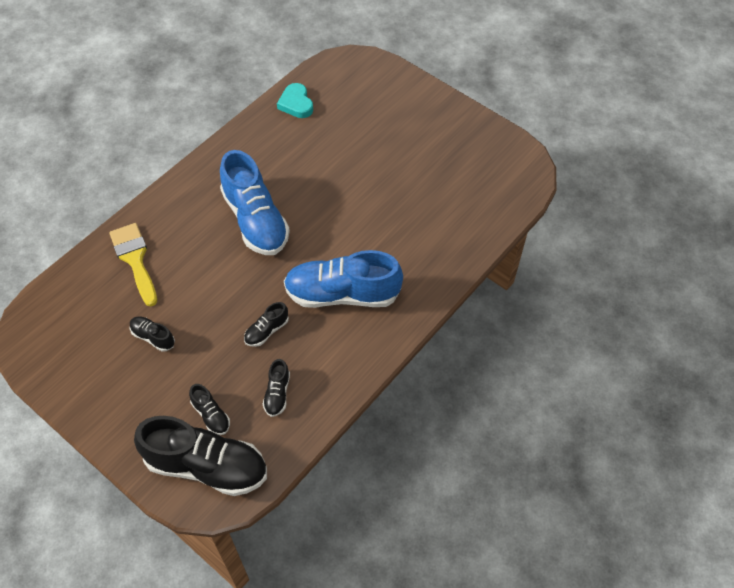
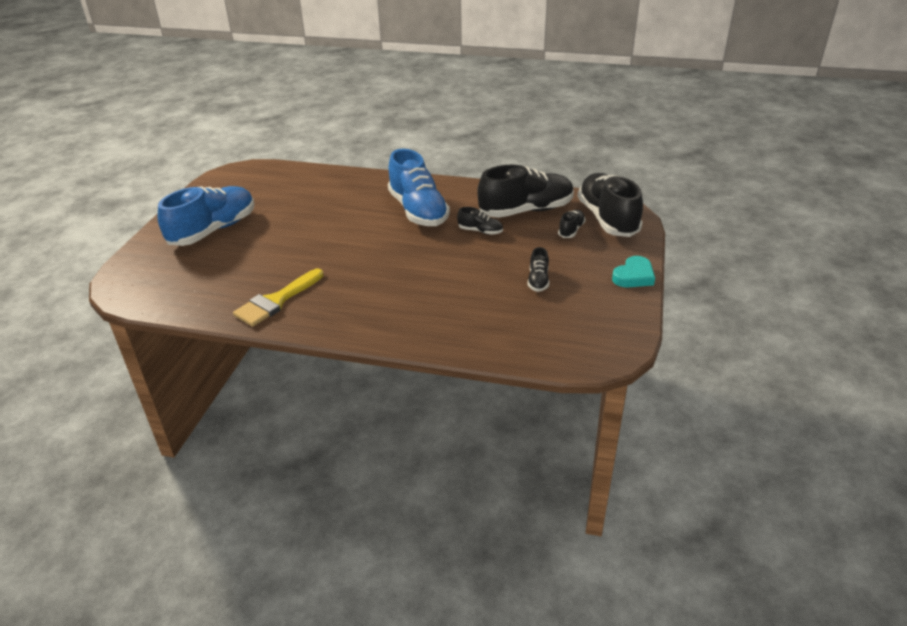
camera: 115 degrees left, 20 degrees down
(135, 259) = (472, 324): yellow brush -> yellow brush (276, 301)
(255, 220) = (374, 273): blue shoe -> blue shoe (213, 230)
(277, 393) = (526, 211): black shoe -> black shoe, size x2.23
(296, 104) = (203, 301): turquoise heart -> turquoise heart (634, 276)

